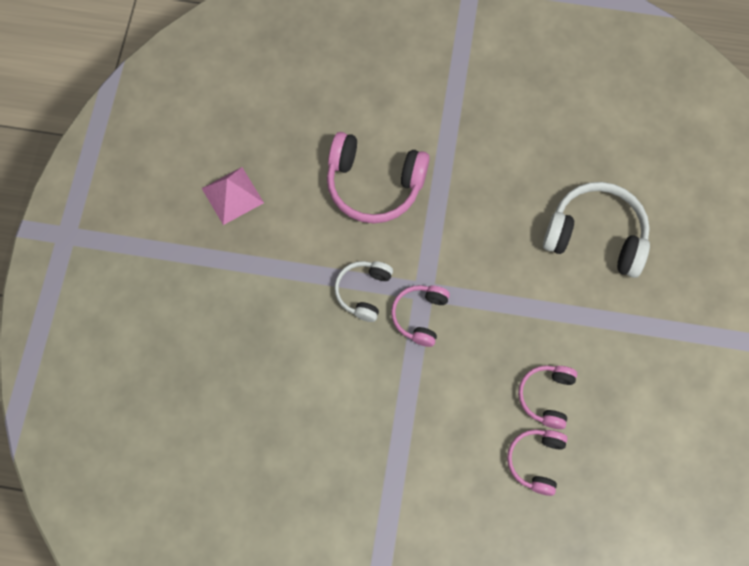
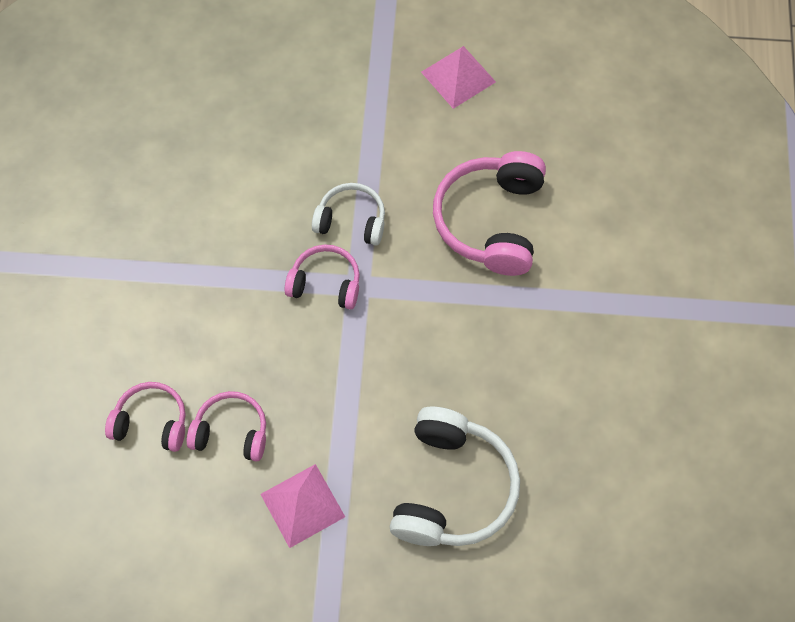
camera: 85 degrees right, 5 degrees down
(607, 345) = (302, 505): none -> pink pyramid

